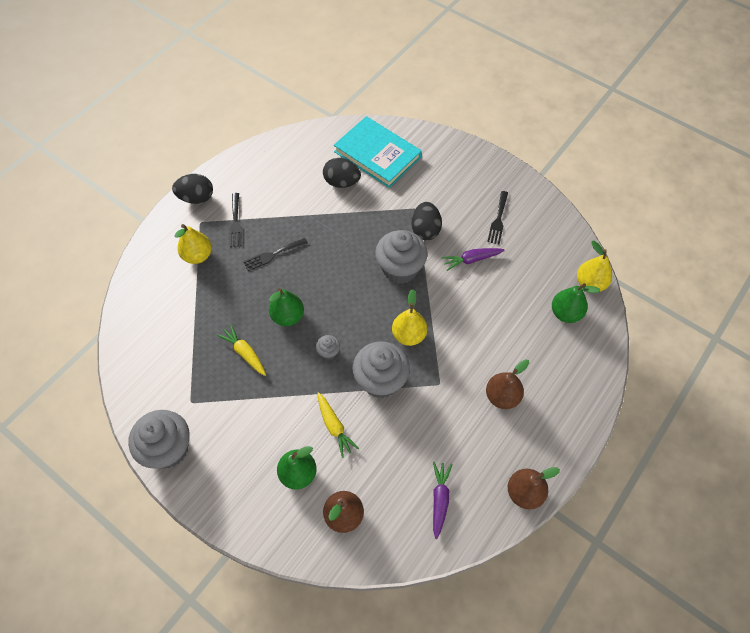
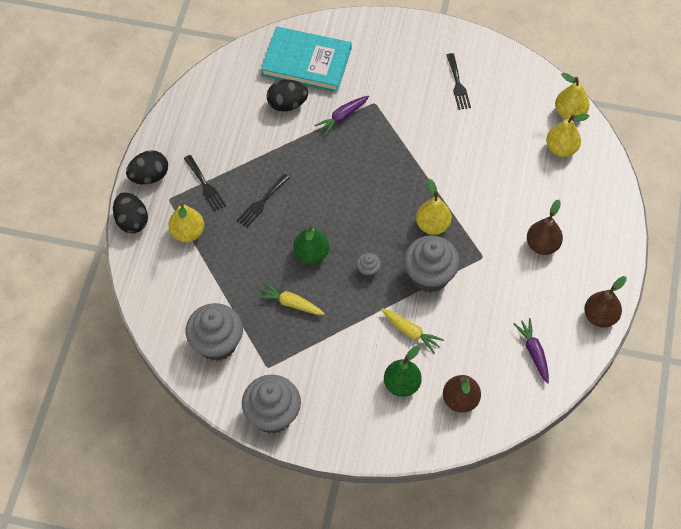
camera: 25 degrees left, 0 degrees up
(400, 269) = (391, 167): grey cupcake -> grey cupcake (217, 343)
(425, 230) = (394, 120): black egg -> black egg (132, 221)
(471, 260) = (452, 132): purple carrot -> purple carrot (342, 117)
(565, 313) = (561, 148): green pear -> yellow pear

